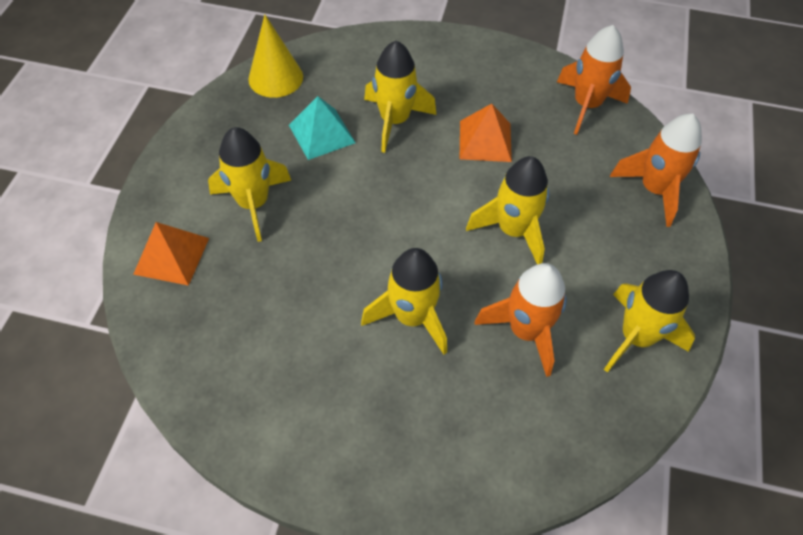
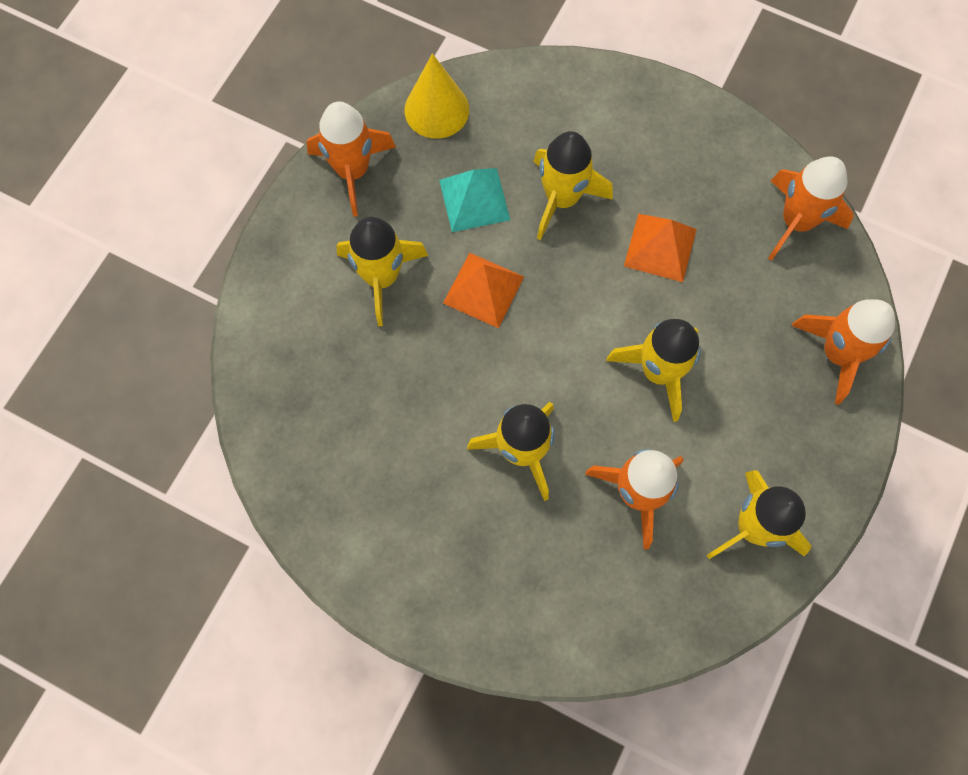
camera: 15 degrees right, 15 degrees up
(172, 255) = (286, 324): orange pyramid -> orange pyramid (483, 289)
(213, 130) = (353, 171): none -> orange rocket

